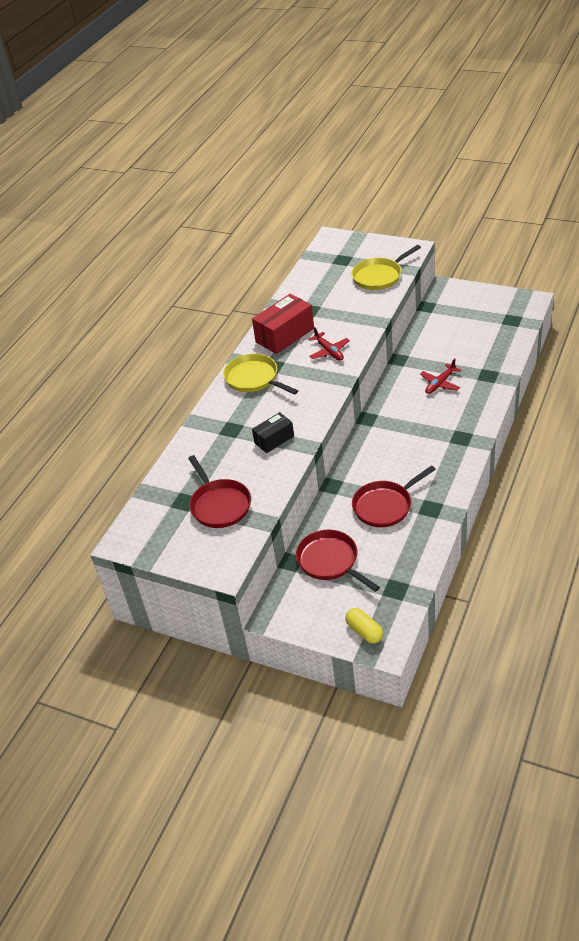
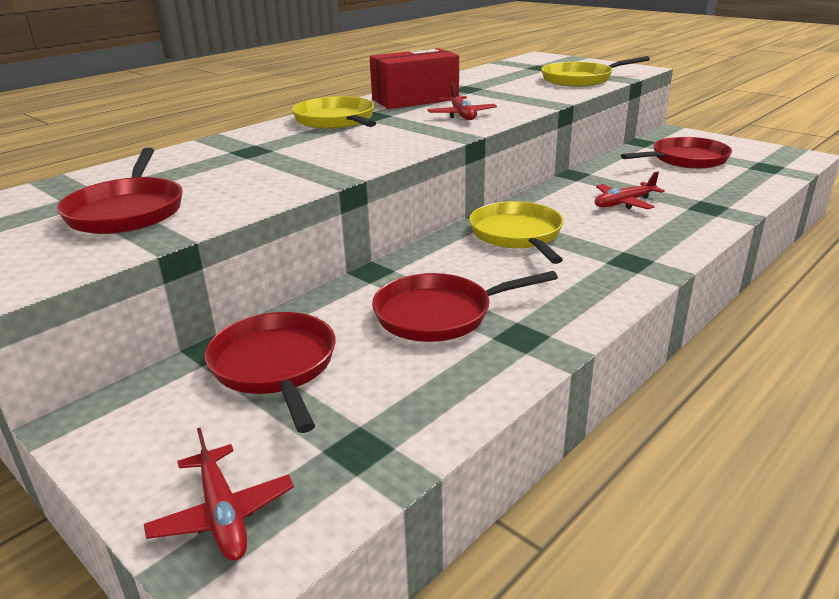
camera: 15 degrees right, 15 degrees down
(274, 439) = (297, 167): black box -> none
(364, 631) = (222, 513): yellow capsule -> red plane
(393, 432) = (517, 235): none -> yellow pan
(461, 323) = (685, 159): none -> red pan

